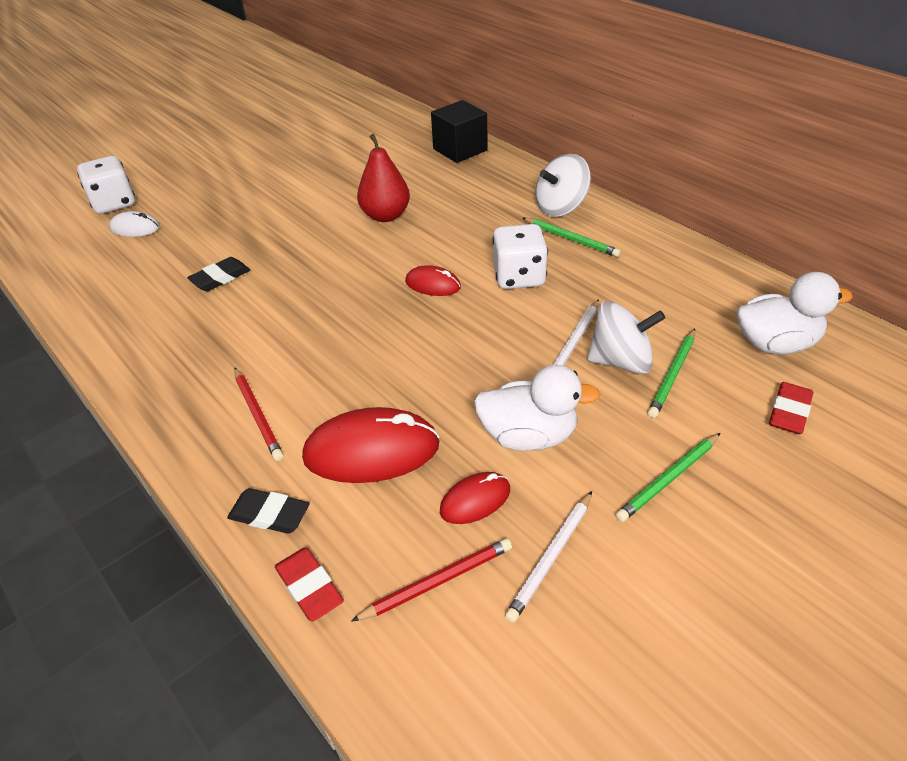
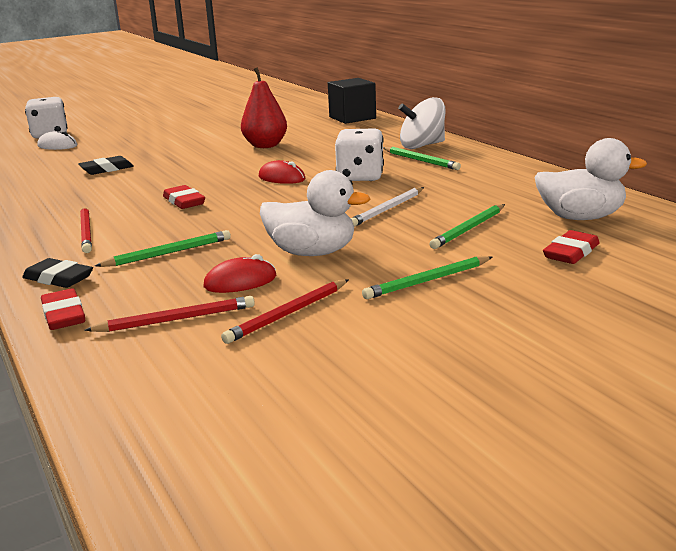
camera: 10 degrees right, 20 degrees down
(343, 342) = (184, 201): none -> red eraser
(371, 451) = (168, 253): red mouse -> green pencil
(551, 557) = (288, 314): white pencil -> red pencil
(621, 361) = (424, 220): white spinning top -> none

